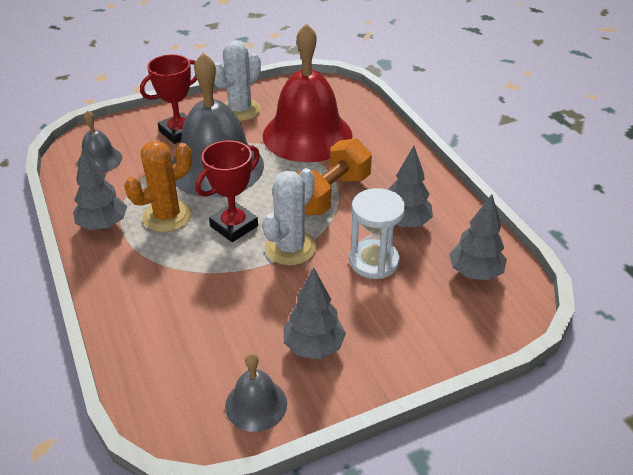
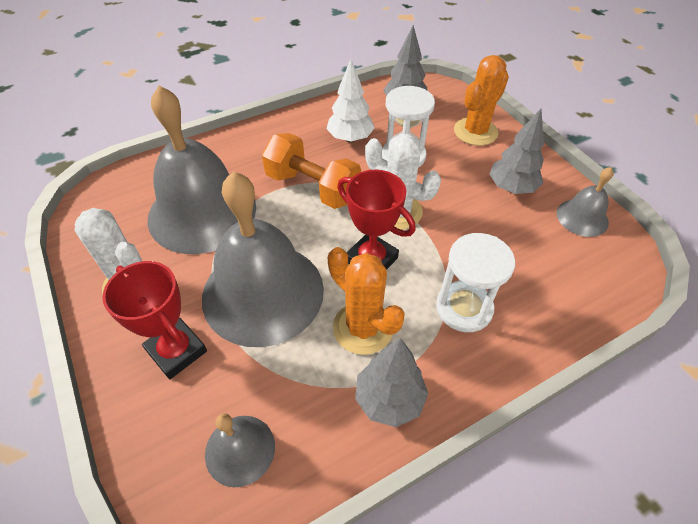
camera: 95 degrees left, 10 degrees up
(165, 278) = (464, 308): none -> white hourglass
(307, 135) = (202, 212): red bell -> grey bell
(405, 223) = (350, 138): grey tree -> white tree
(420, 333) = (475, 132): none -> orange cactus

